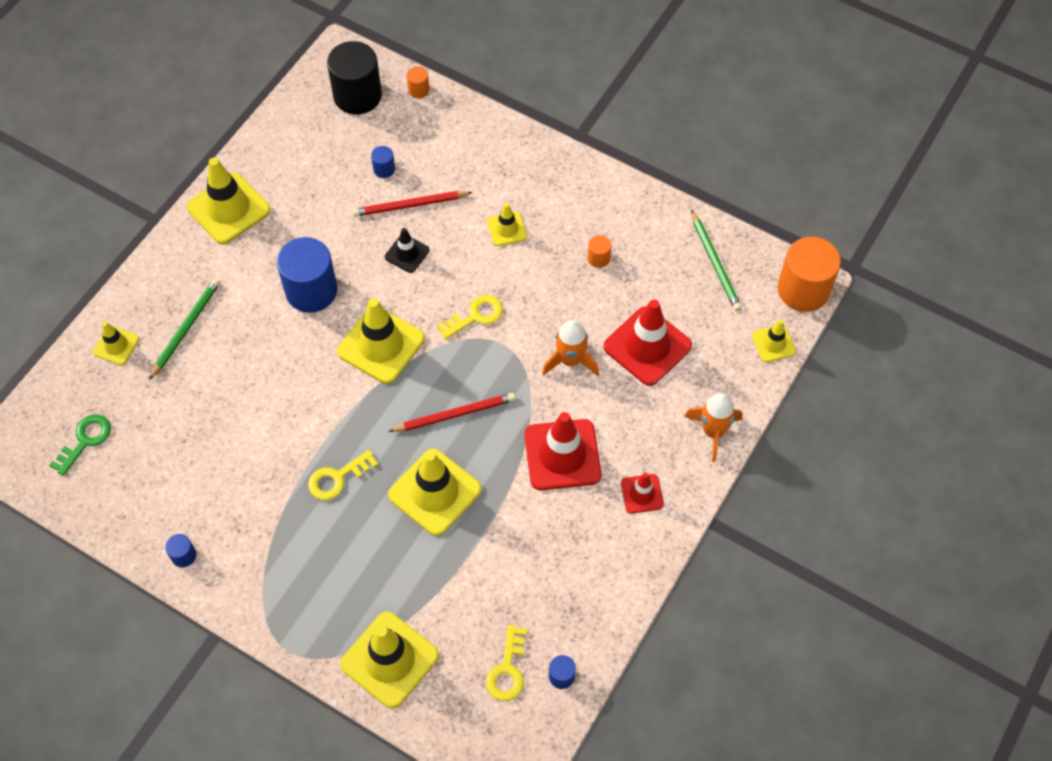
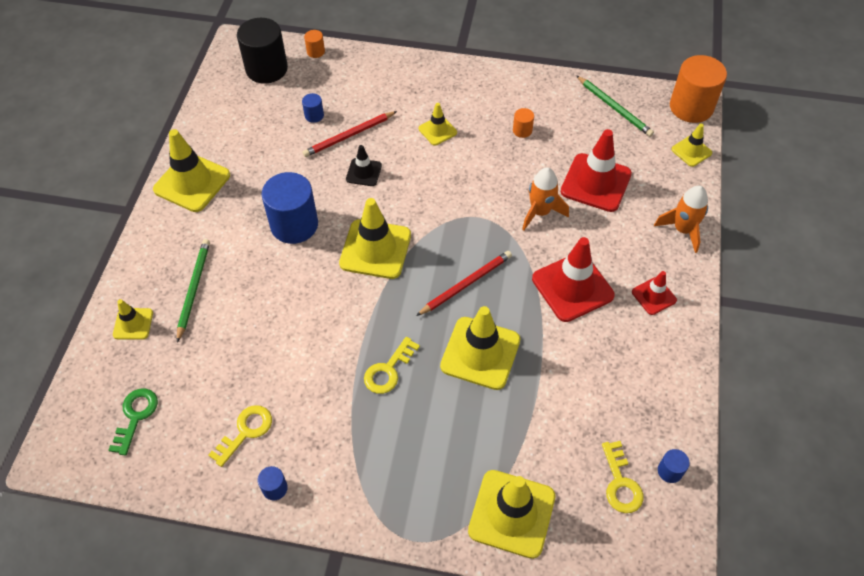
camera: 20 degrees left, 5 degrees down
(475, 316) = (444, 202): yellow key -> yellow key (245, 431)

